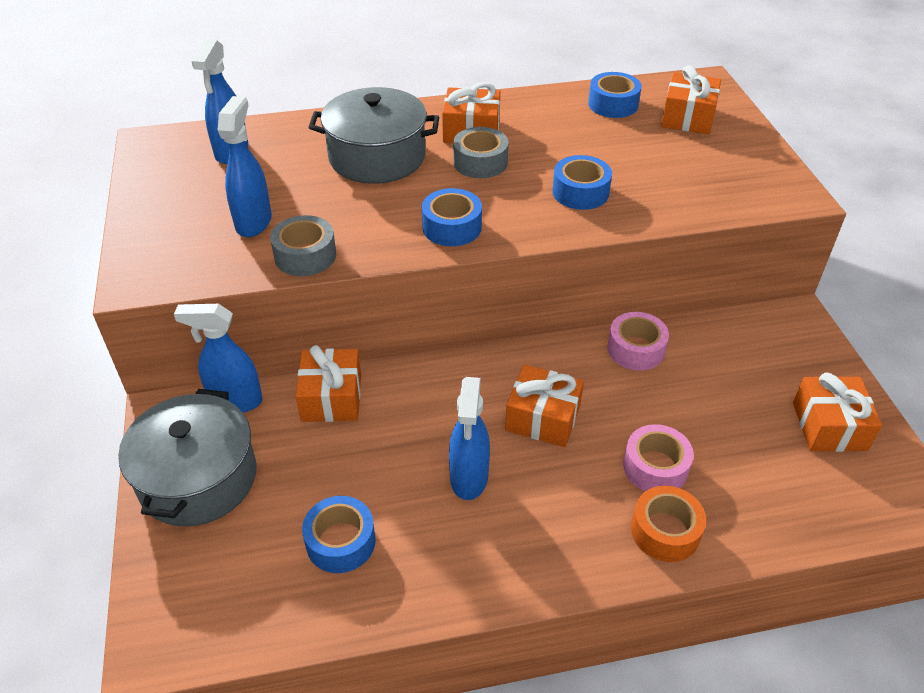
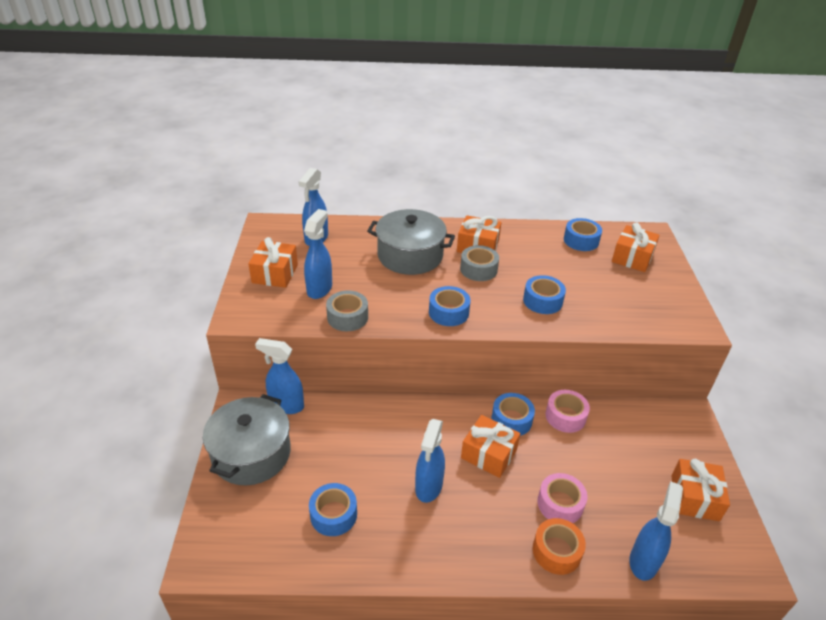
camera: 10 degrees right, 5 degrees down
(331, 398) = (349, 414): orange gift -> orange gift (275, 273)
(563, 366) = (511, 420): none -> blue tape
(782, 522) = (643, 561): none -> blue spray bottle

